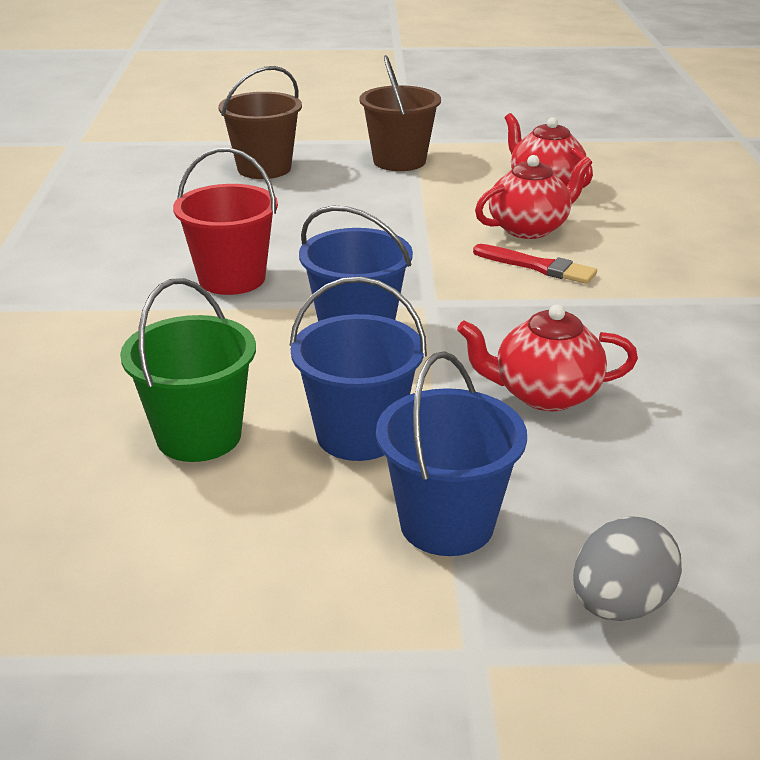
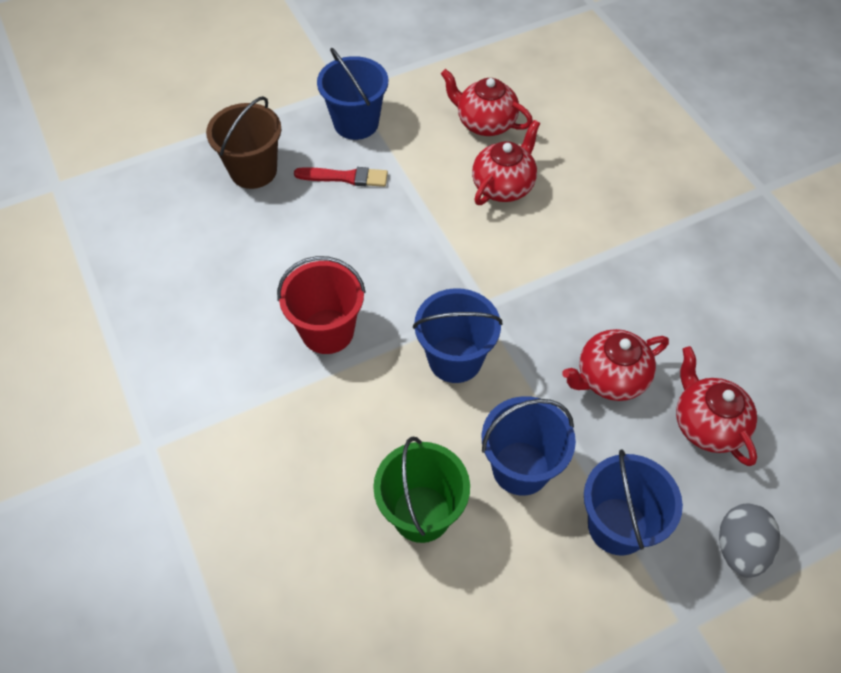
camera: 25 degrees left, 25 degrees up
(399, 161) = (356, 123): brown bucket -> blue bucket
(537, 266) = (533, 233): red brush -> red brush (345, 177)
(655, 469) = (707, 424): none -> red teapot

